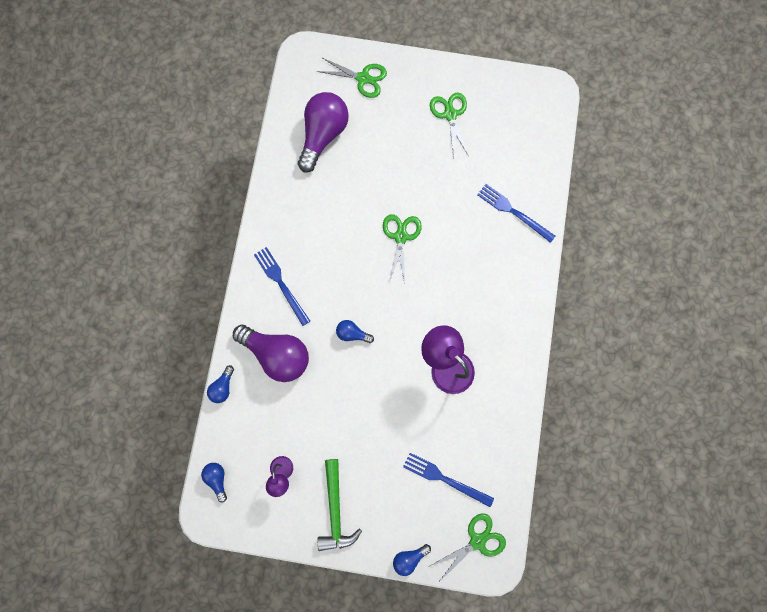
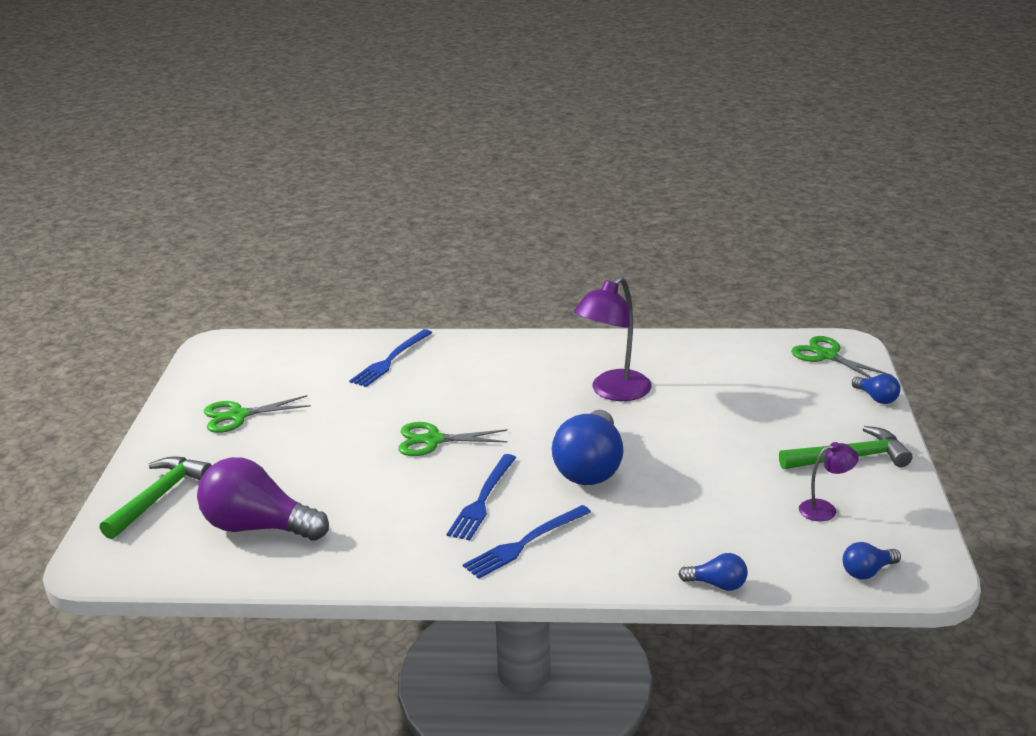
camera: 95 degrees left, 50 degrees down
(277, 354) = (643, 534): purple light bulb -> none
(352, 333) = (590, 468): blue light bulb -> blue light bulb, size x2.16
(363, 78) = (159, 497): green scissors -> green hammer
(445, 478) = (763, 381): blue fork -> blue fork (482, 500)

